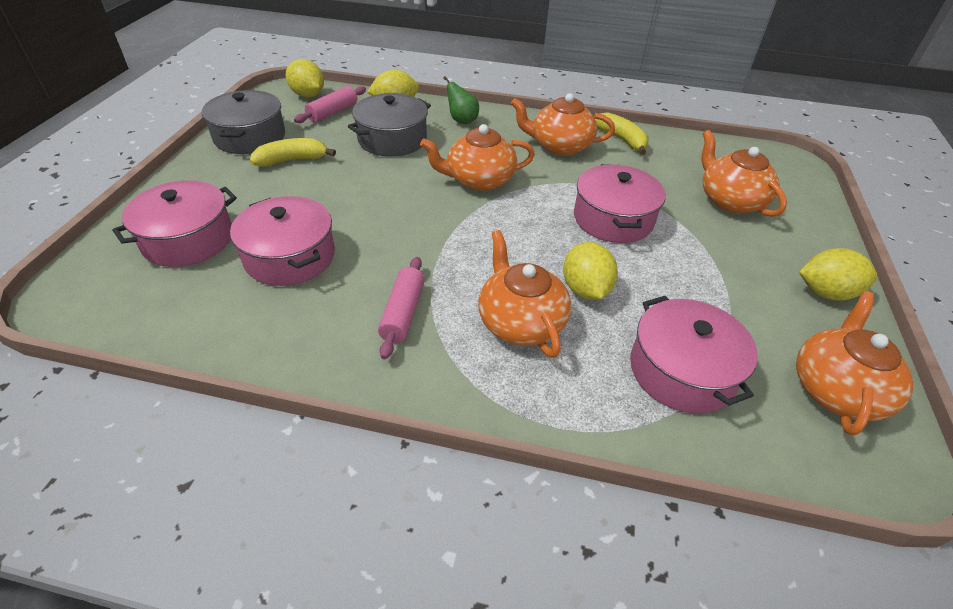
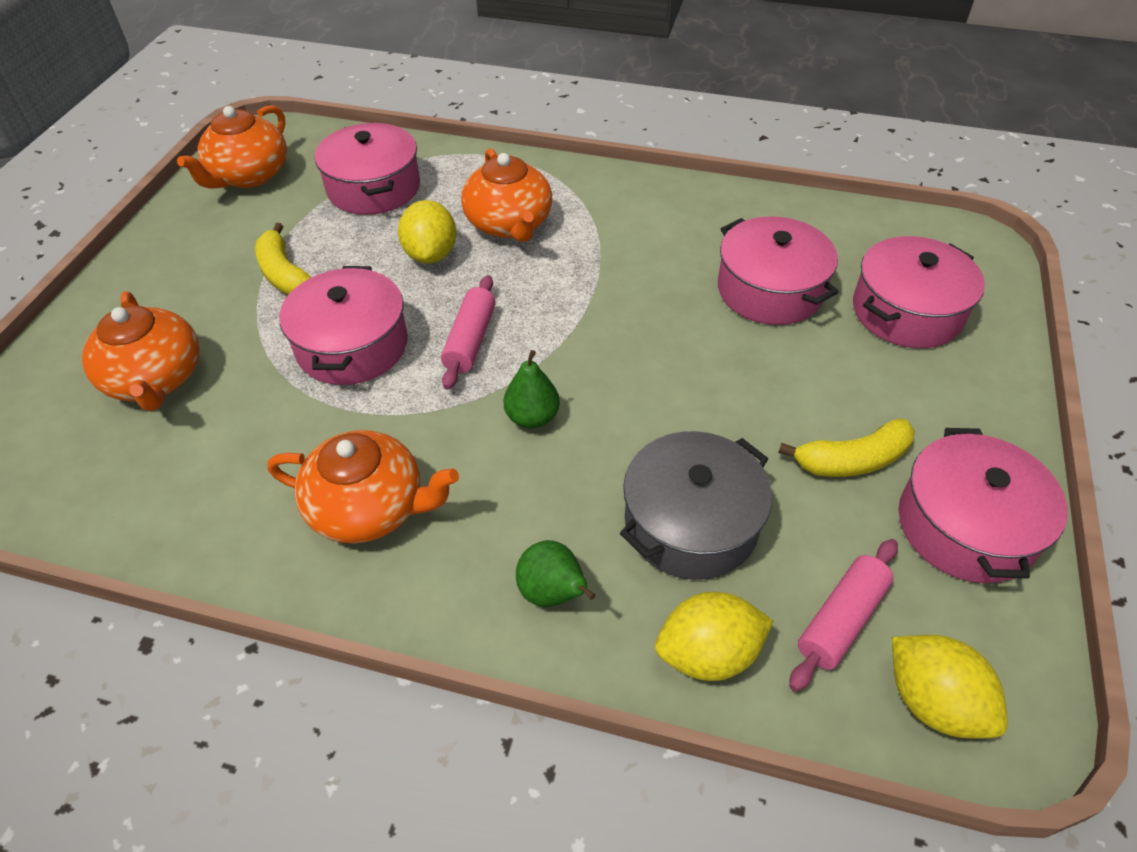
camera: 175 degrees left, 5 degrees up
(250, 137) = (965, 526): grey pot -> pink pot
(403, 313) = (627, 232): pink rolling pin -> pink rolling pin (470, 340)
(479, 180) = (532, 417): orange teapot -> green pear
(621, 140) = (237, 530): yellow banana -> yellow banana (284, 274)
(825, 293) = (164, 251): yellow lemon -> none

